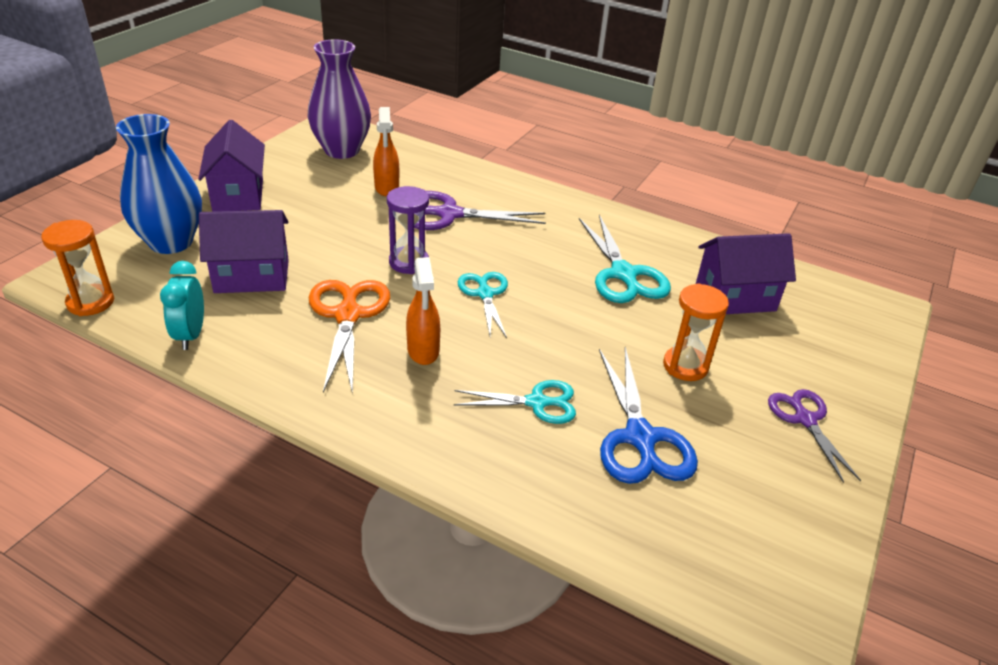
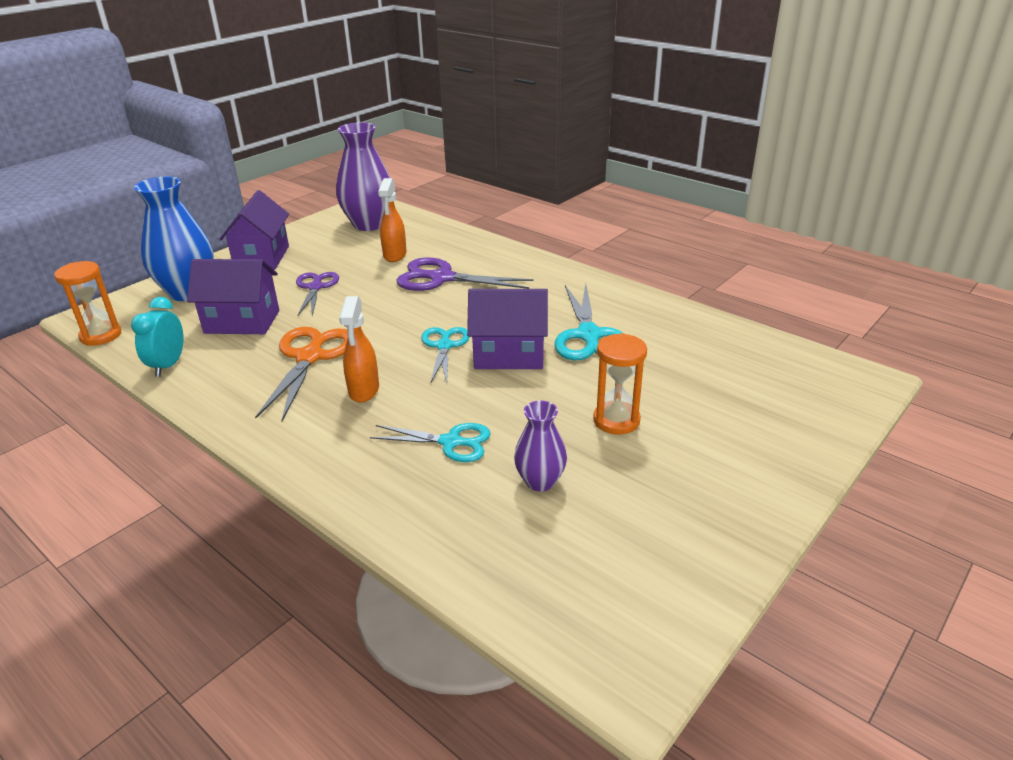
camera: 15 degrees right, 5 degrees down
(409, 262) = (386, 316): purple hourglass -> none
(640, 437) = (540, 481): blue scissors -> purple vase
(735, 297) = (697, 362): purple house -> purple house (509, 355)
(805, 420) = (725, 479): purple scissors -> purple scissors (315, 287)

